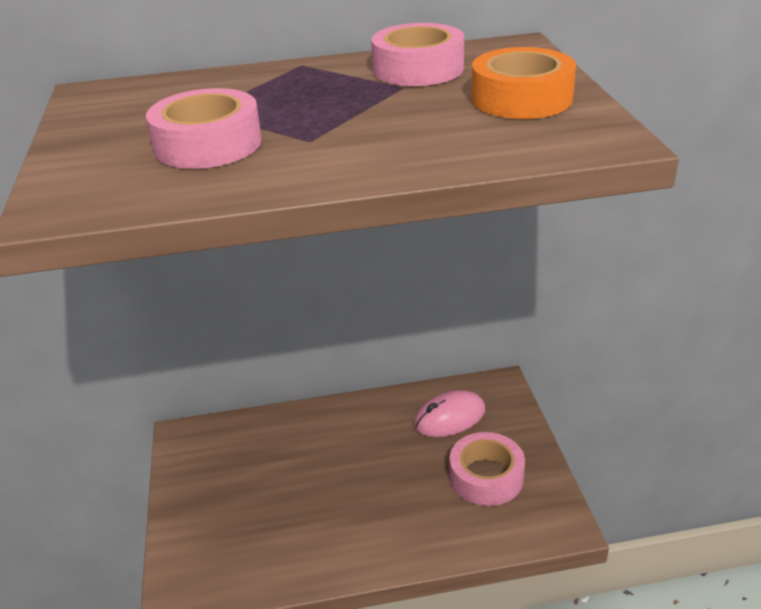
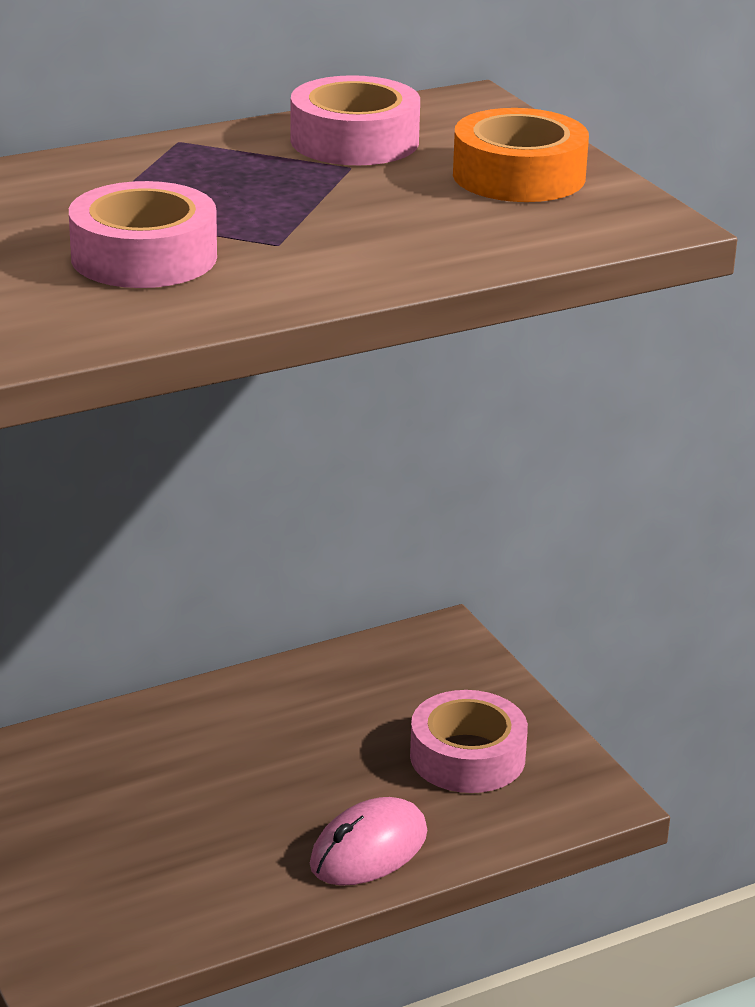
camera: 20 degrees left, 5 degrees down
(450, 418) = (382, 688): pink mouse -> pink mouse (369, 849)

